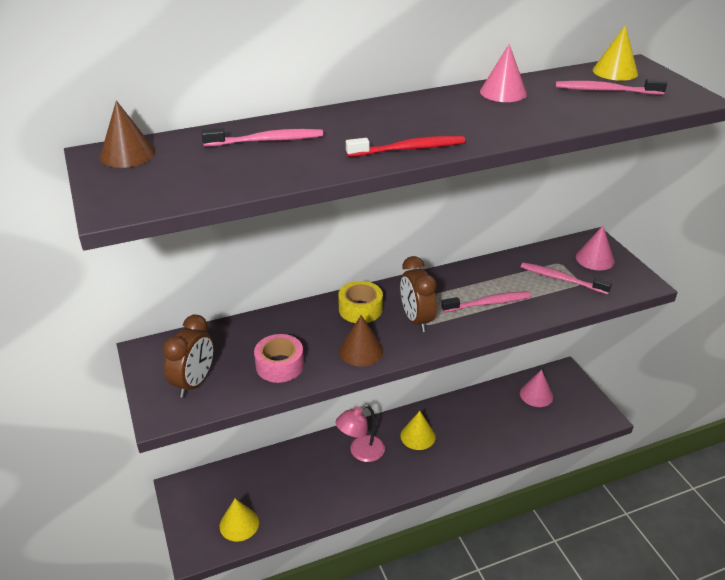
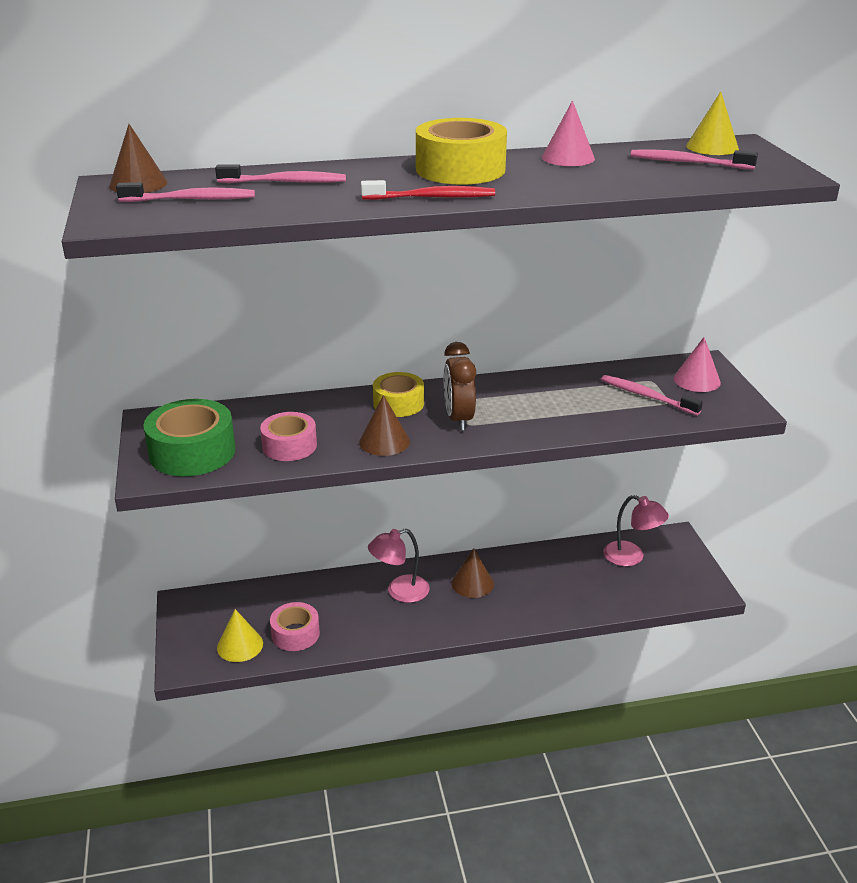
camera: 10 degrees right, 5 degrees down
(194, 383) = (192, 452): brown clock -> green tape
(284, 505) = (295, 634): none -> pink tape
(417, 113) = (460, 169): none -> yellow tape
(418, 436) = (472, 583): yellow cone -> brown cone
(488, 303) = (549, 411): pink toothbrush -> pink toothbrush (191, 199)
(536, 395) = (631, 557): pink cone -> pink lamp

